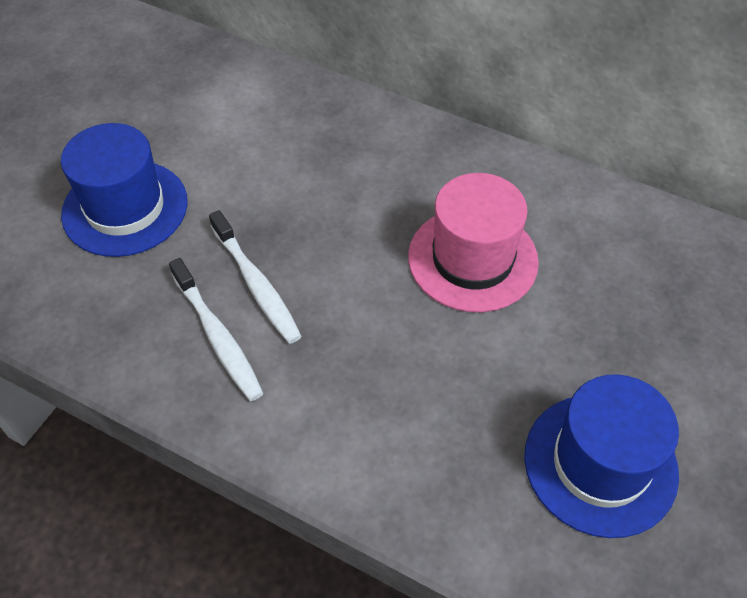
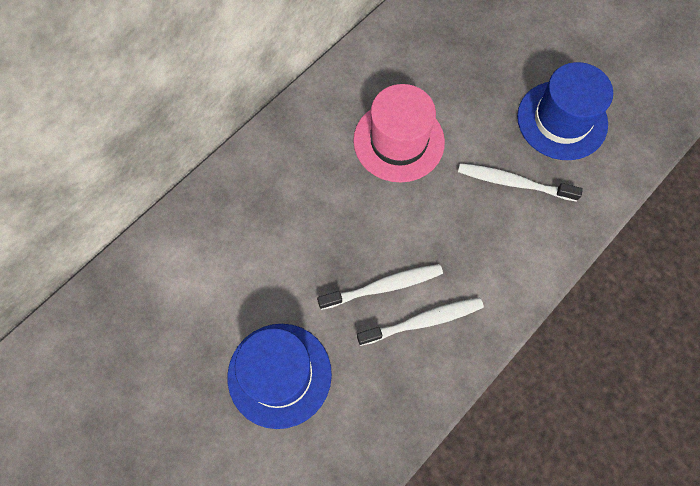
camera: 75 degrees left, 15 degrees up
(460, 411) = (513, 183): none -> white toothbrush

